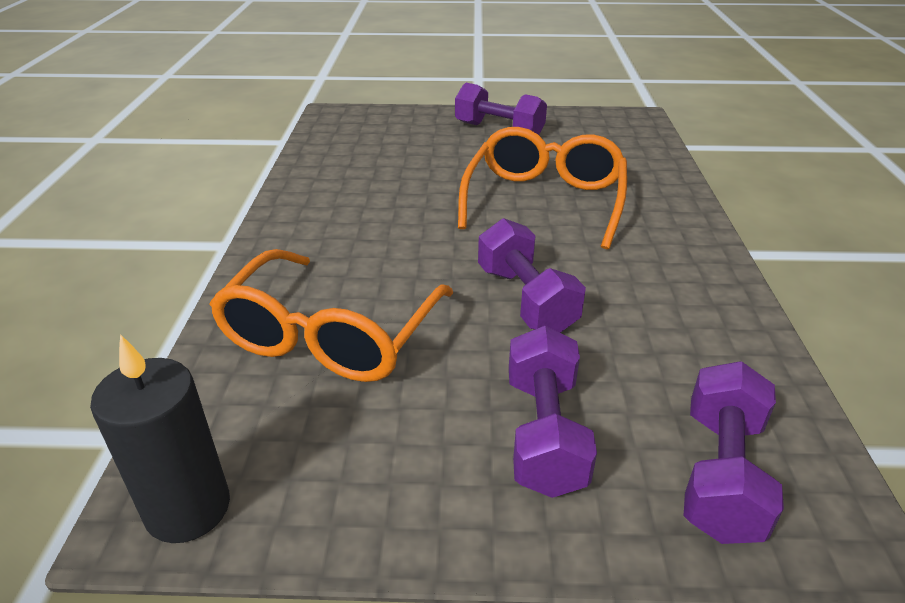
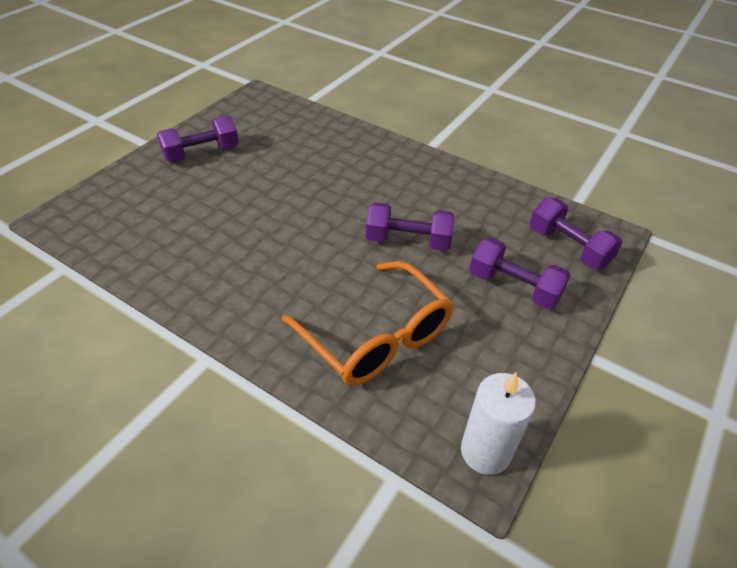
camera: 60 degrees left, 10 degrees up
(188, 508) = (485, 451): black candle -> white candle
(544, 200) = (315, 182): orange glasses -> none

